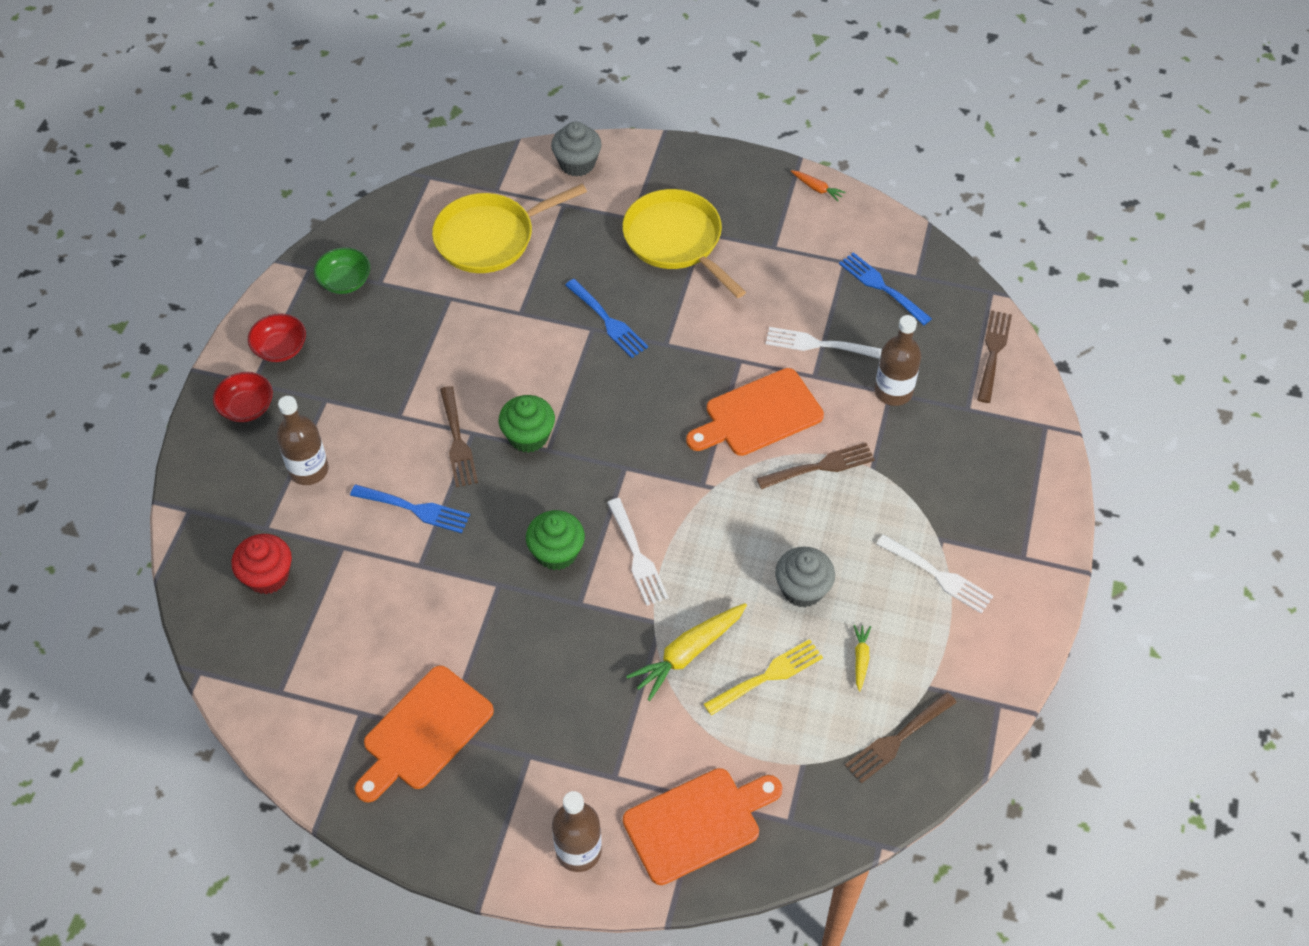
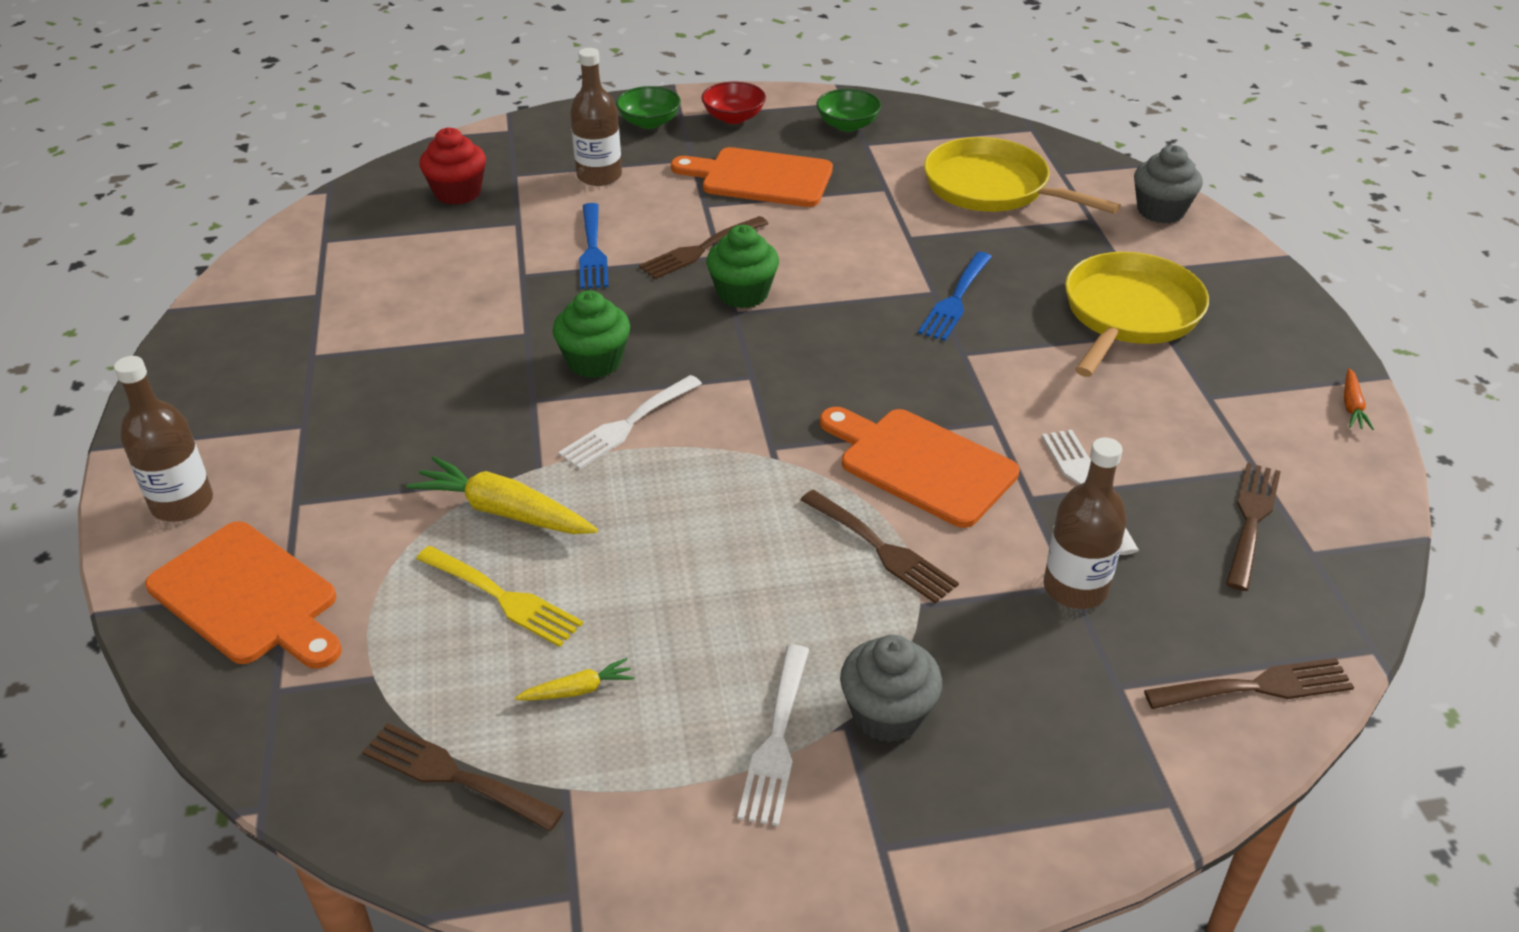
camera: 65 degrees right, 15 degrees down
(247, 407) = (649, 122): red bowl -> green bowl
(424, 732) = (308, 342): orange cutting board -> orange cutting board (760, 178)
(802, 589) = (663, 591): grey cupcake -> grey cupcake (887, 714)
(881, 287) = (1251, 520): blue fork -> brown fork

